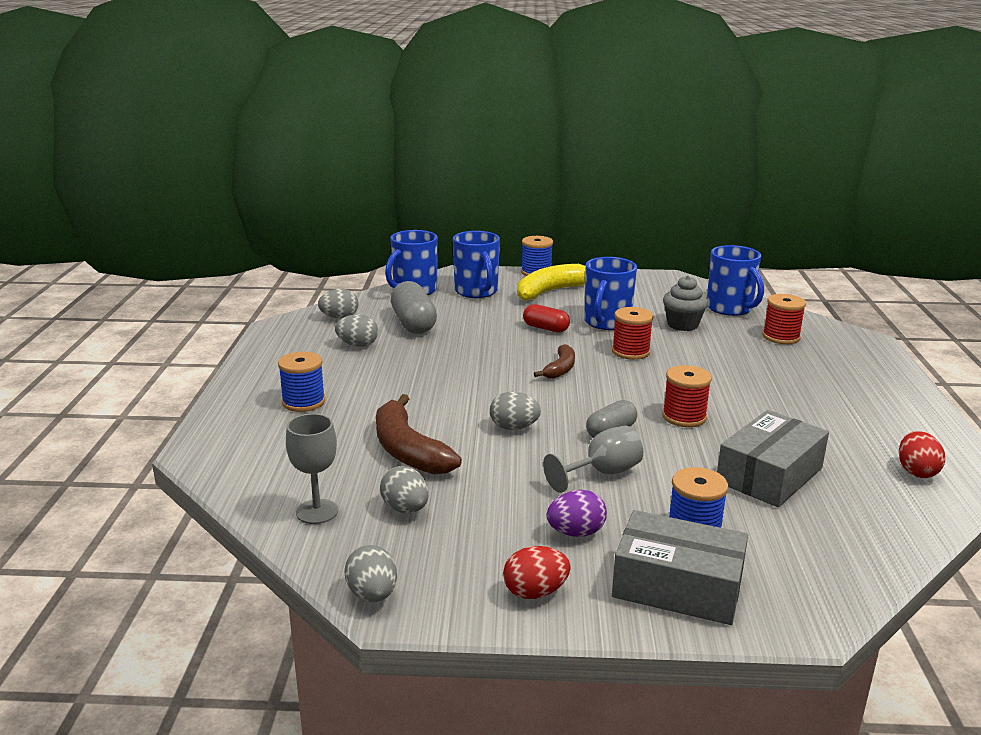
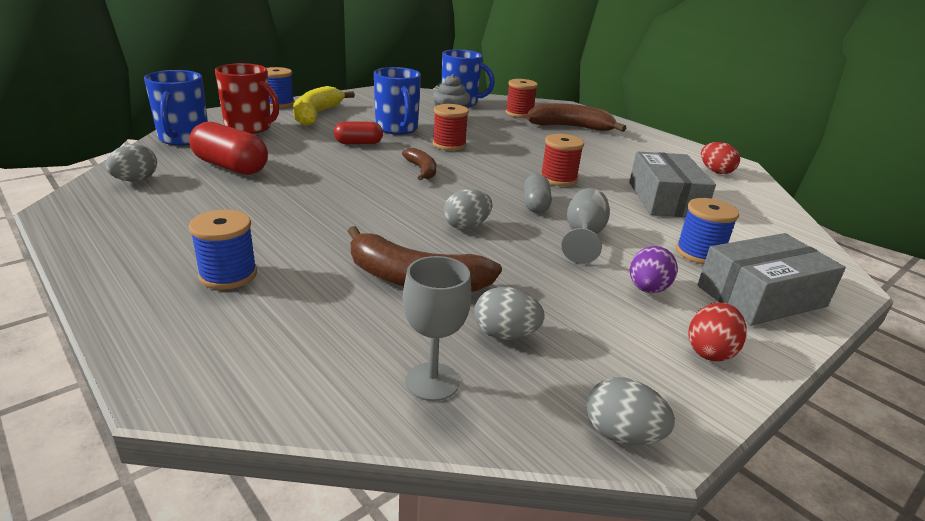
camera: 45 degrees left, 5 degrees up
(358, 345) = (201, 200): grey egg -> none
(413, 323) = (231, 167): grey capsule -> red capsule
(476, 291) = (249, 127): blue mug -> red mug
(818, 368) = (571, 127): none -> brown banana

